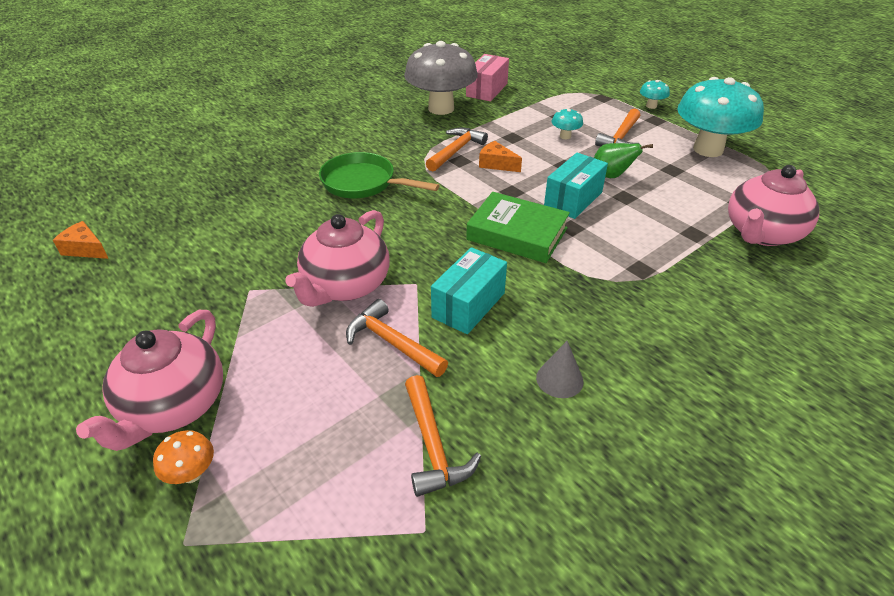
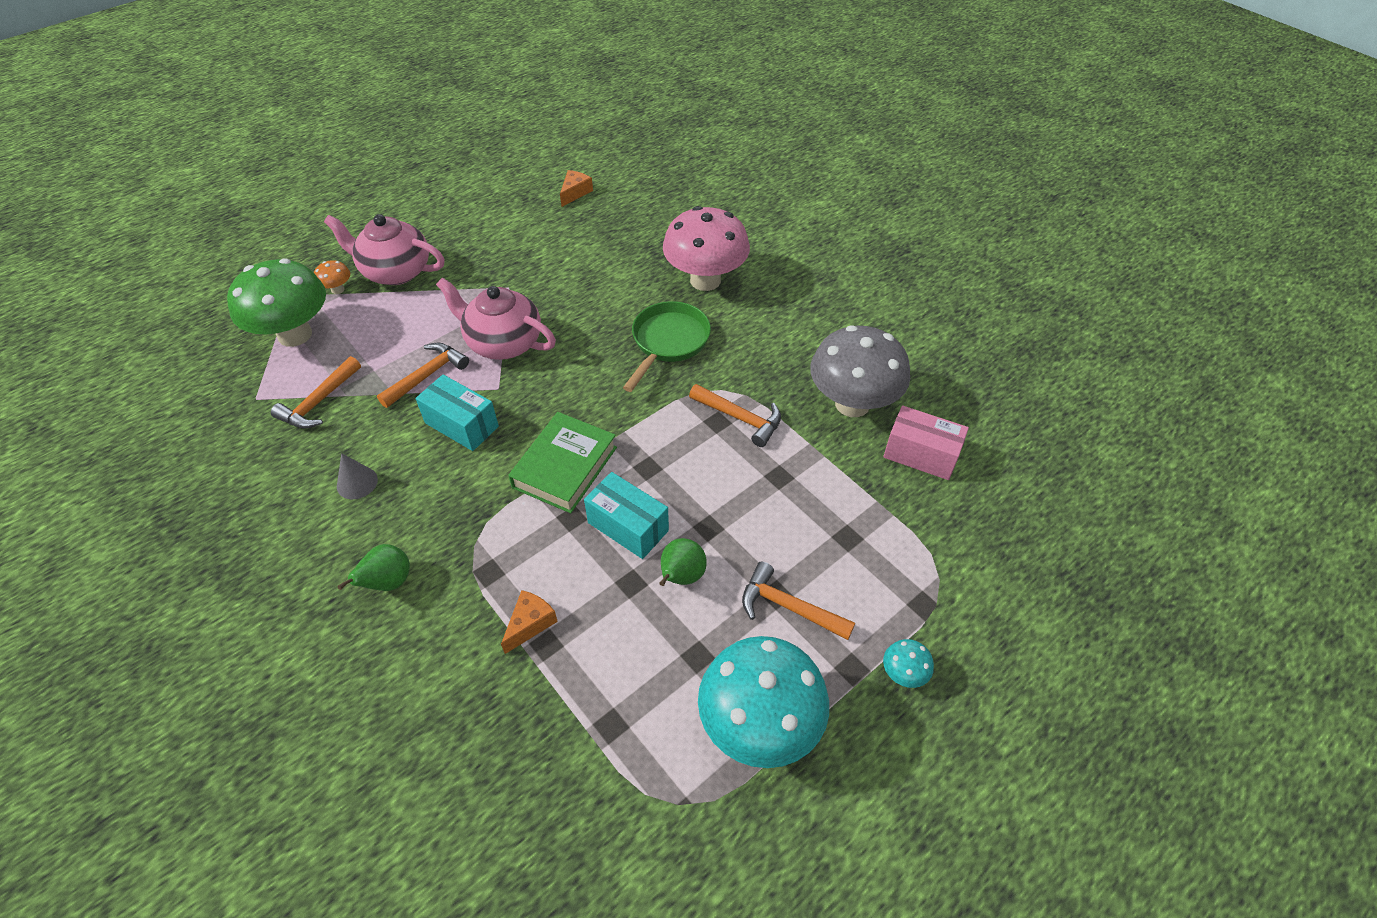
camera: 90 degrees right, 10 degrees up
(282, 164) = (705, 280): none -> pink mushroom
(287, 511) = (295, 335): none -> green mushroom
(432, 445) = (319, 402): orange hammer -> orange hammer turned 45 degrees counterclockwise
(496, 164) = (709, 456): orange cheese -> orange cheese (530, 623)
(565, 136) = (786, 537): turquoise mushroom -> none
(674, 333) = (388, 582): none -> green pear
(762, 233) = (537, 728): pink teapot -> none

